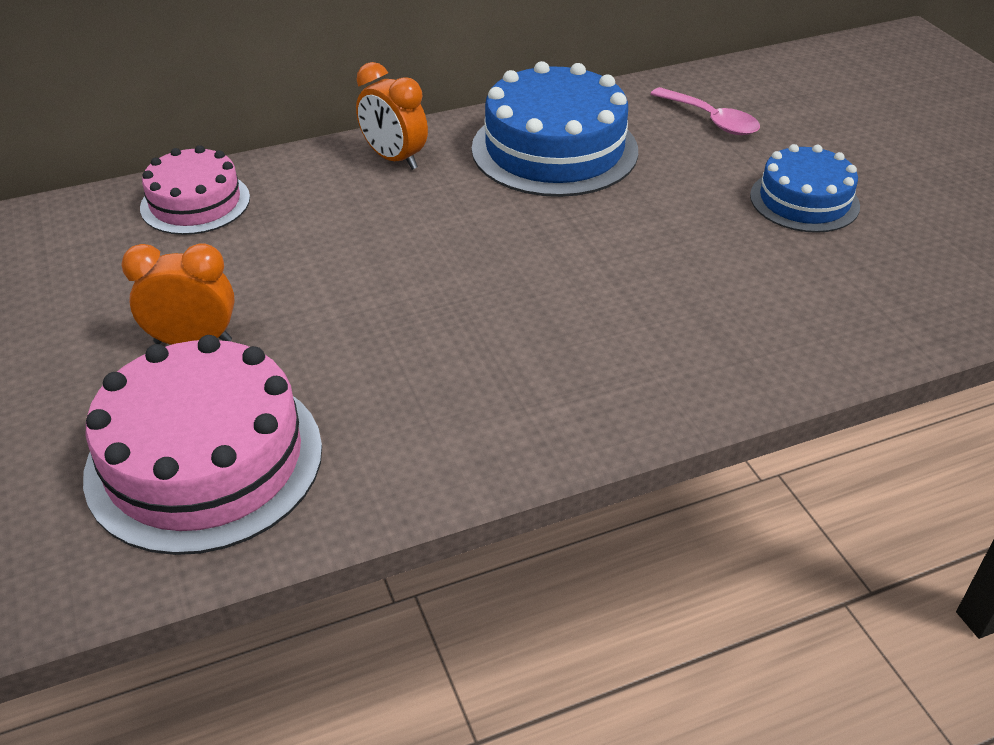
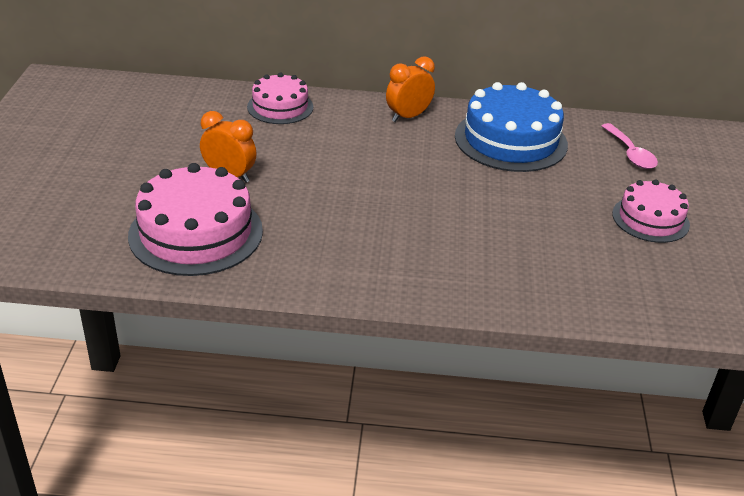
camera: 25 degrees right, 5 degrees down
(394, 159) = (408, 117): orange clock -> orange clock turned 75 degrees clockwise
(804, 200) = (650, 219): blue cake -> pink cake

